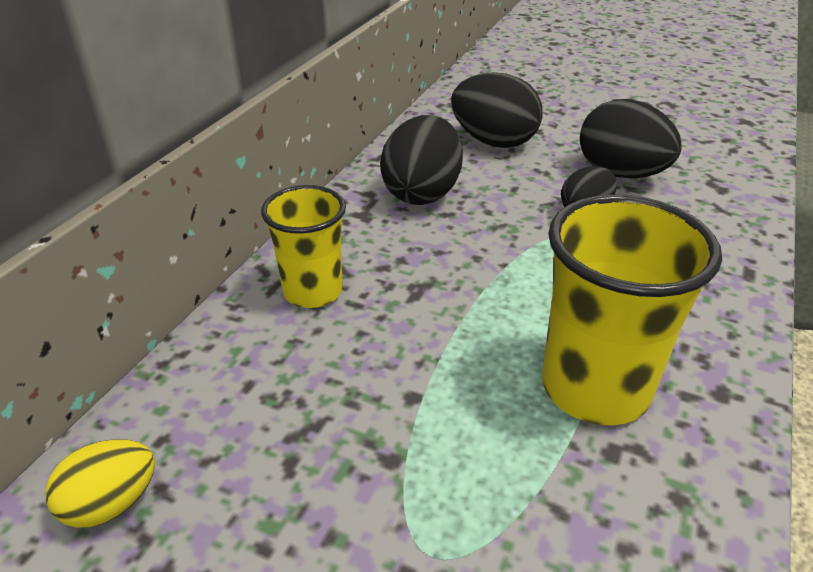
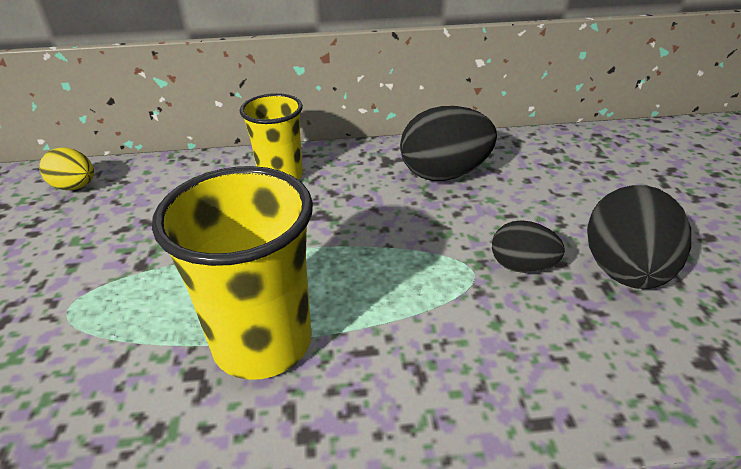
camera: 60 degrees right, 0 degrees up
(493, 142) = (573, 180): black egg -> none

